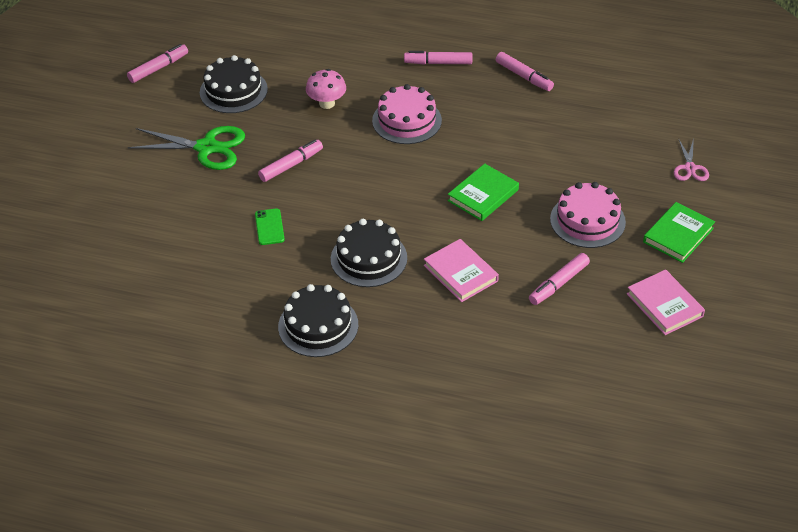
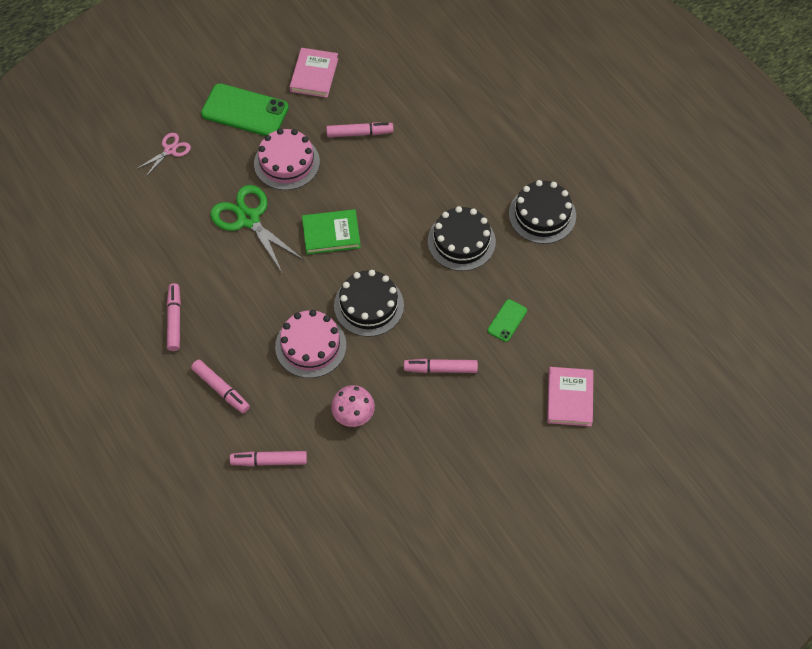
camera: 140 degrees left, 15 degrees up
(158, 68) = (458, 581): pink marker -> pink marker (269, 461)
(206, 148) = (491, 441): green scissors -> green scissors (248, 219)
(233, 91) = (416, 494): black cake -> black cake (369, 305)
(460, 273) = (412, 185): pink book -> pink book (569, 398)
(678, 235) = (245, 111): green book -> green phone

